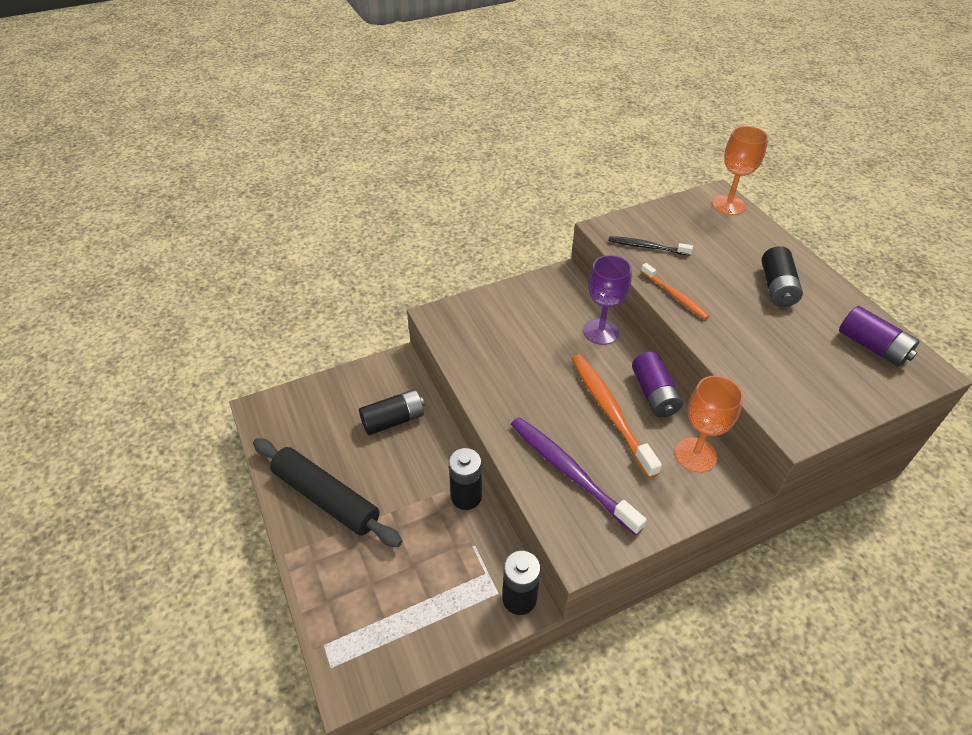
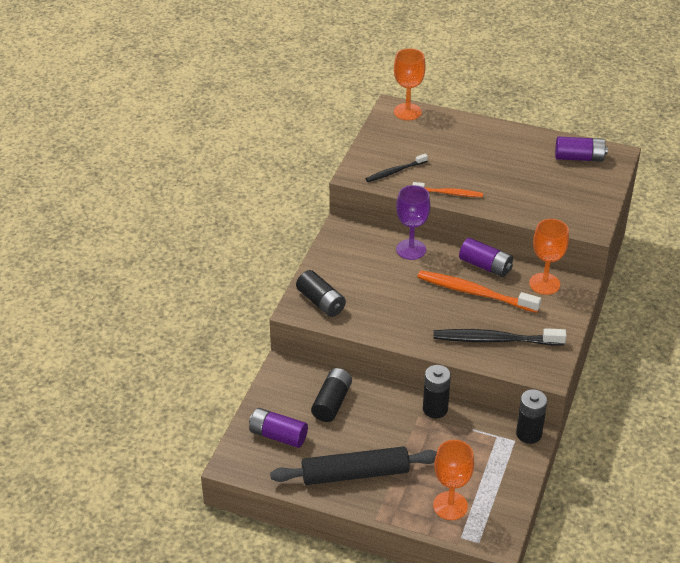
camera: 45 degrees left, 5 degrees down
(319, 414) = (278, 435): none -> purple battery
(356, 603) = (450, 506): none -> orange goblet
(570, 472) = (495, 340): purple toothbrush -> black toothbrush
(777, 287) = (496, 152): black battery -> black battery (321, 302)

